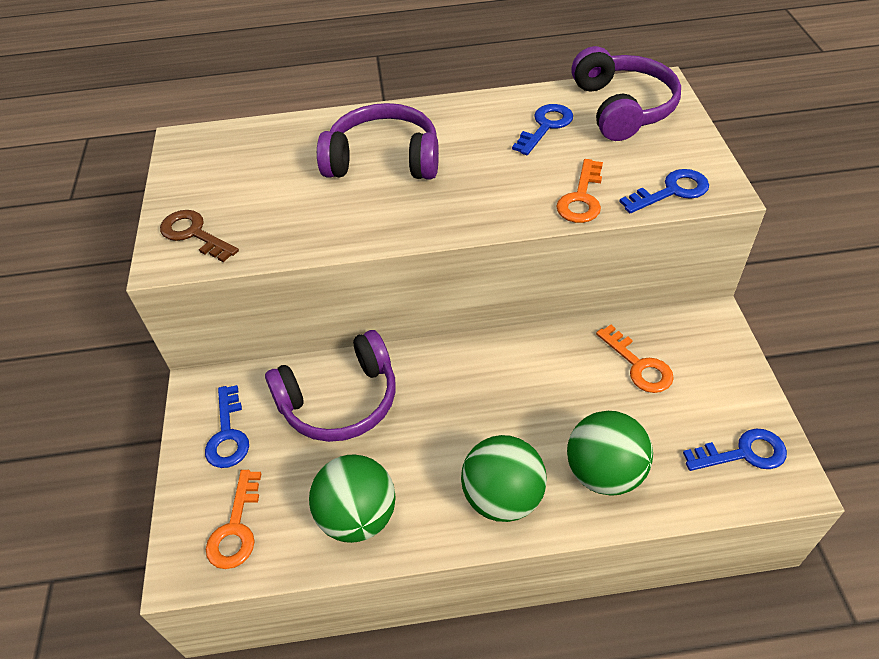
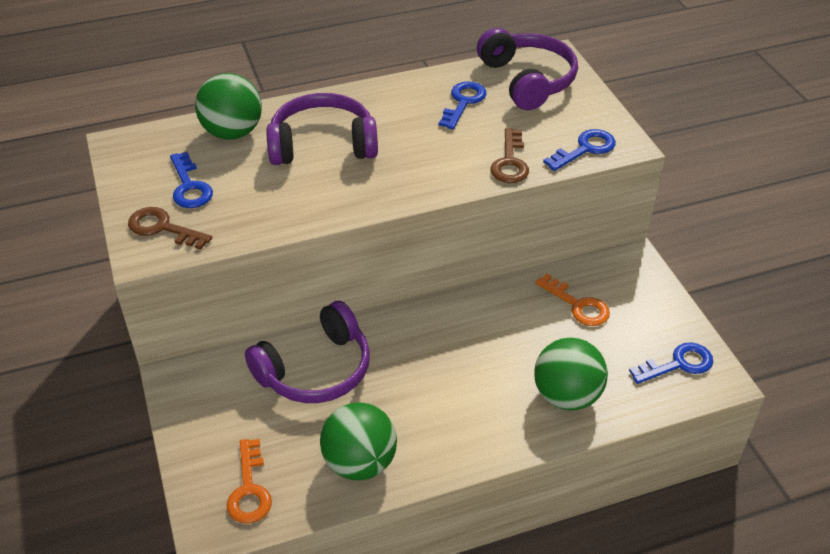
camera: 15 degrees left, 5 degrees down
(228, 434) = (216, 413): blue key -> blue key (189, 186)
(503, 497) = (484, 428): green ball -> green ball (233, 132)
(581, 198) = (510, 162): orange key -> brown key

